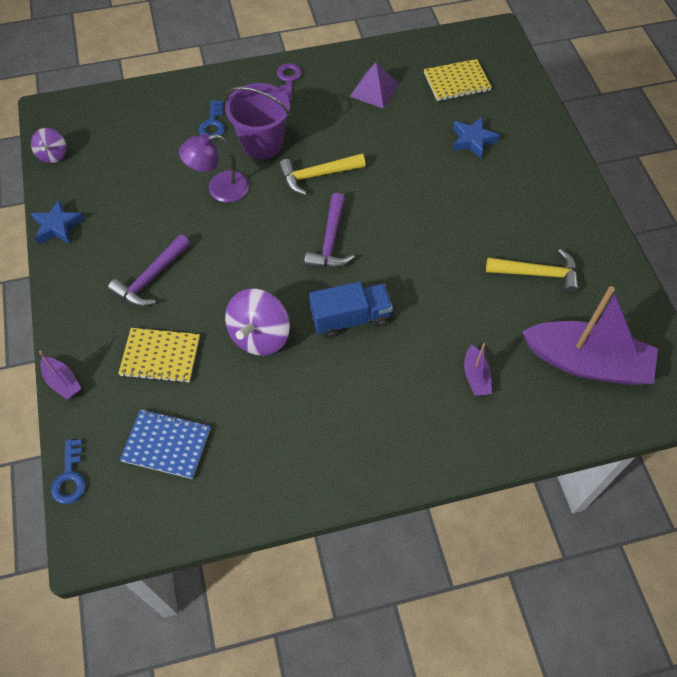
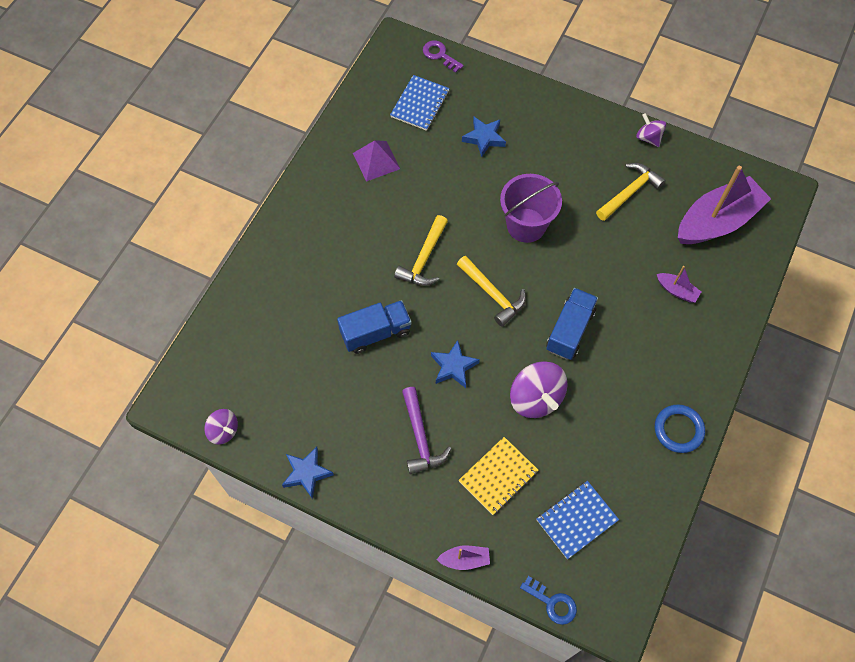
camera: 50 degrees left, 5 degrees up
(213, 124) = (303, 292): blue key -> none
(219, 189) = (375, 333): purple lamp -> blue truck
(236, 258) = (453, 366): none -> blue star
(262, 143) = (357, 273): purple bucket -> purple bucket (526, 225)
(288, 80) = (308, 208): purple key -> purple key (440, 55)
(330, 241) = (492, 294): purple hammer -> yellow hammer
(330, 472) = (678, 430): none -> blue ring
(456, 82) = (420, 104): yellow notebook -> blue notebook
(611, 252) = (648, 138): none -> purple spinning top

